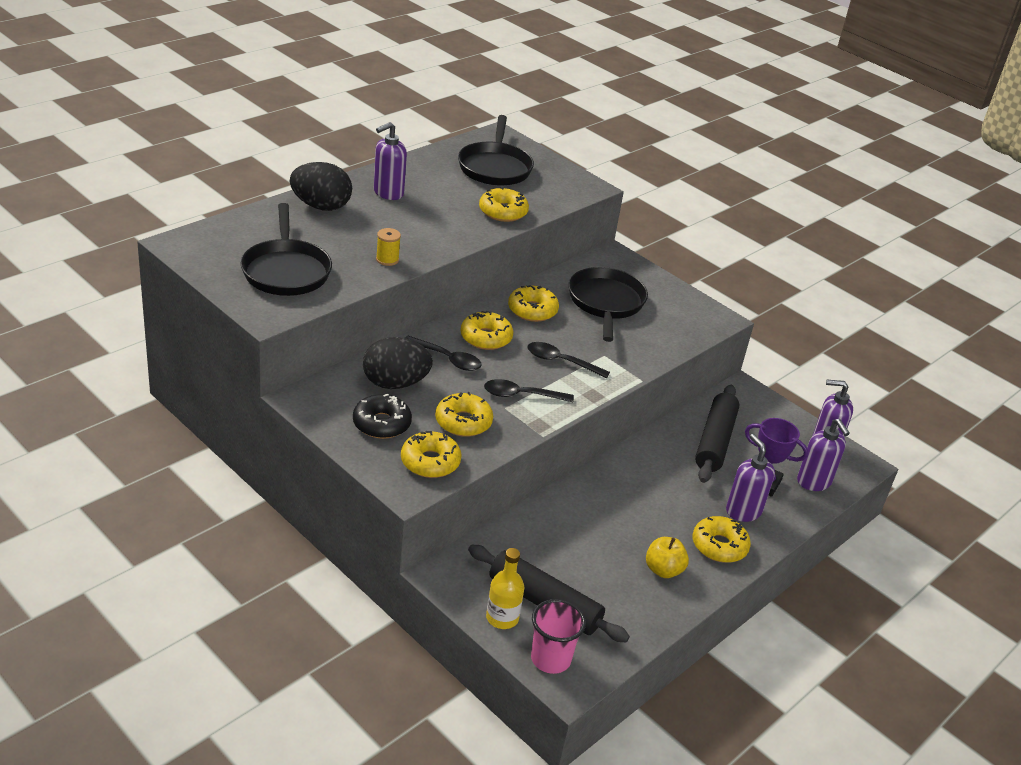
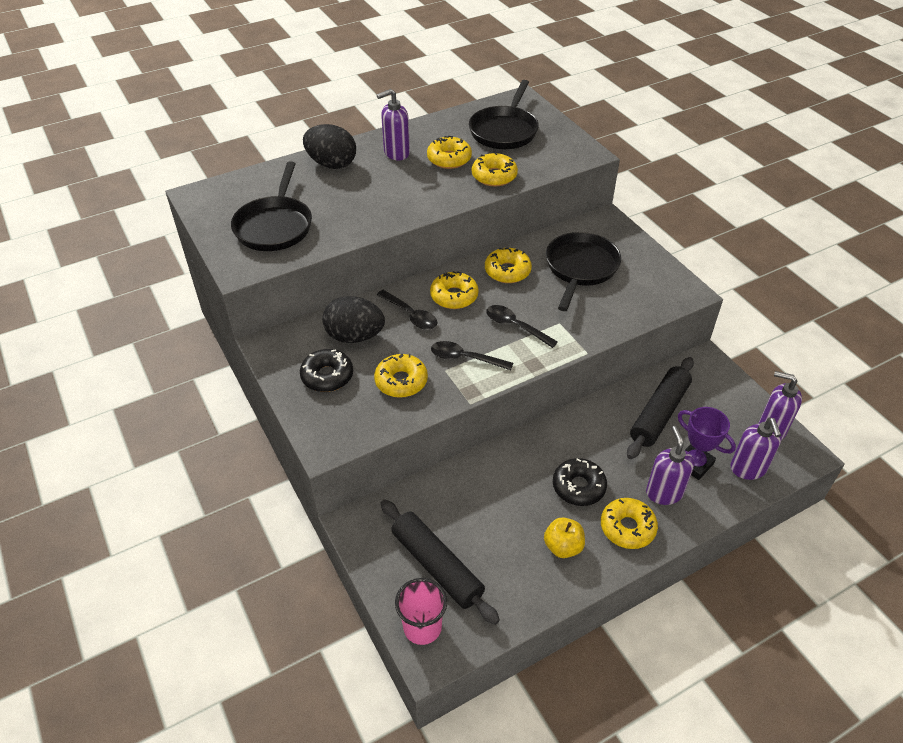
camera: 20 degrees right, 10 degrees up
(387, 259) = (368, 219): yellow spool -> none
(430, 462) = (355, 420): yellow donut -> yellow donut (449, 159)
(502, 618) = (392, 576): yellow bottle -> none
(659, 515) = (578, 487): none -> black donut

